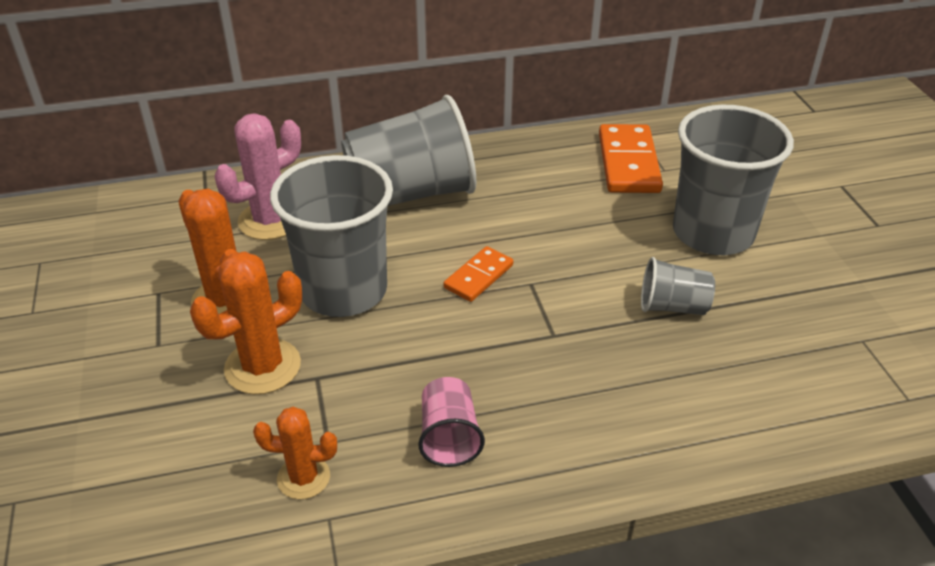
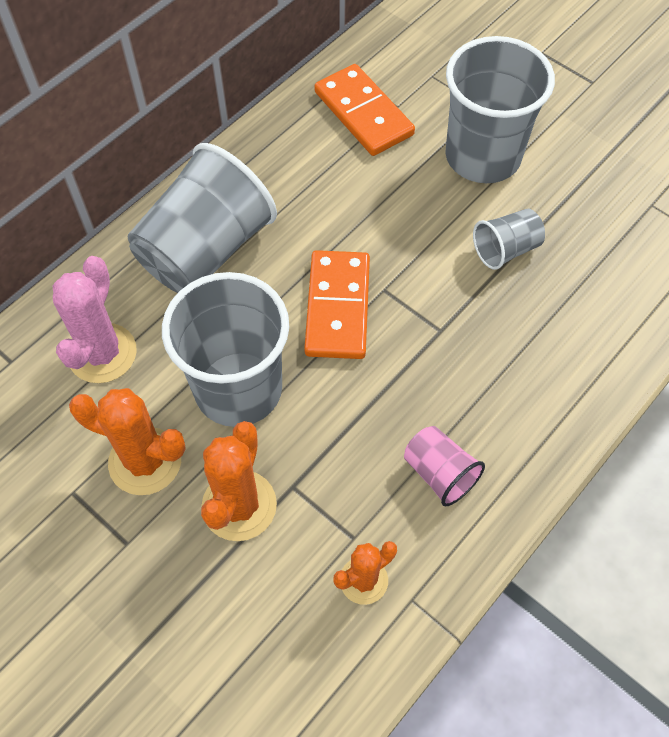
camera: 35 degrees left, 20 degrees up
(479, 276) = (338, 307): orange domino -> orange domino, size x1.70

